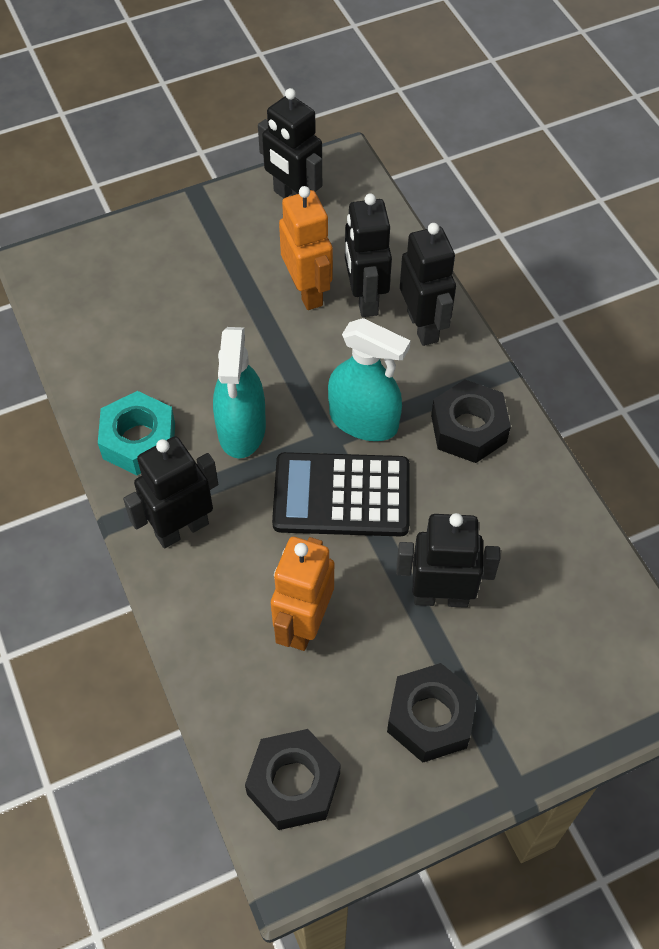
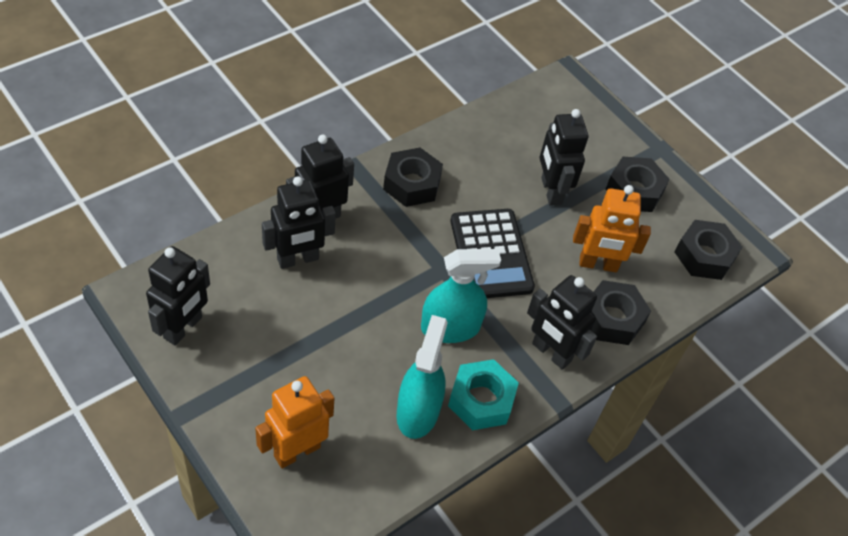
camera: 110 degrees left, 5 degrees down
(214, 616) = (612, 318): none -> black nut
(307, 291) = (297, 301): orange robot -> orange robot (297, 451)
(363, 421) = (421, 247): turquoise spray bottle -> turquoise spray bottle (418, 411)

